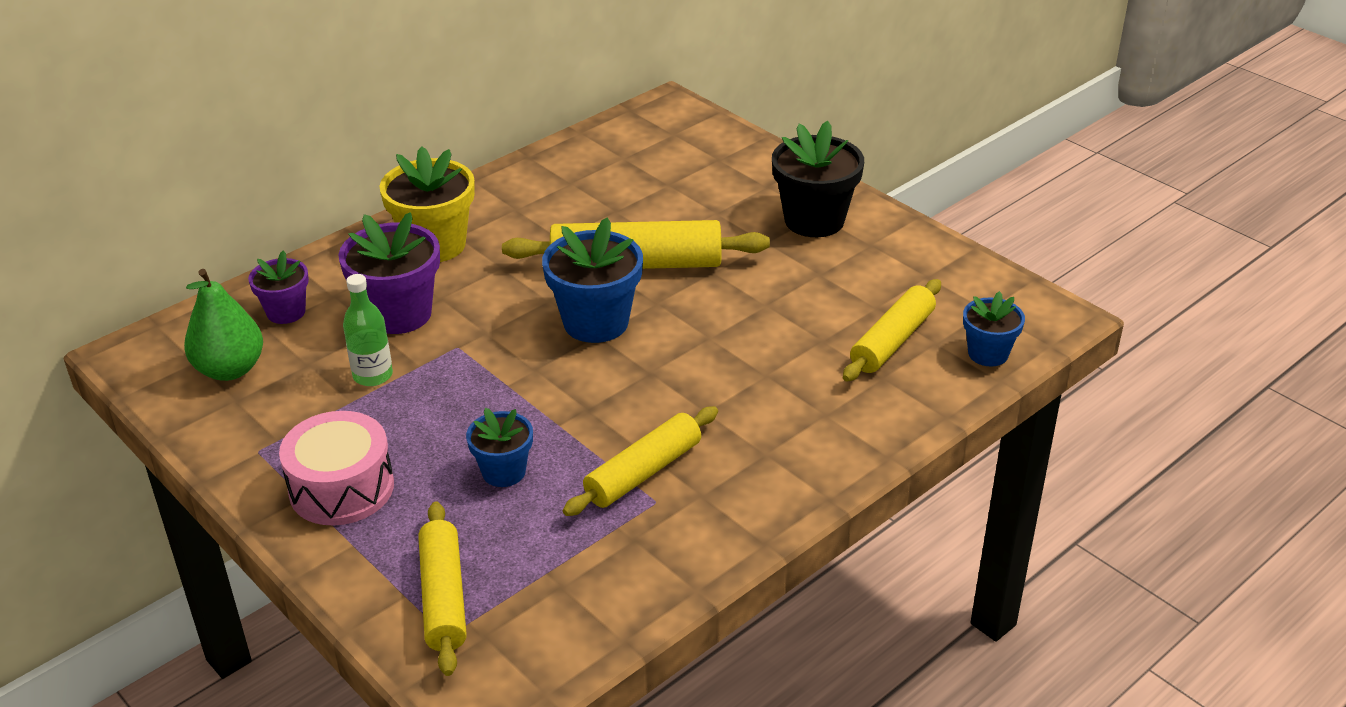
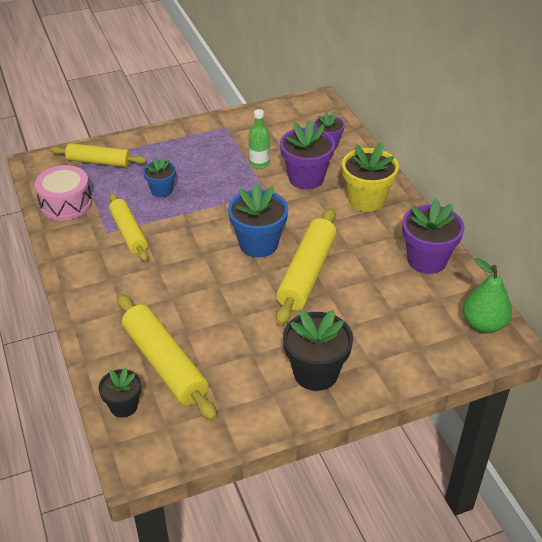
camera: 110 degrees right, 5 degrees up
(230, 369) = (290, 125): green pear -> green pear (483, 324)
(341, 488) = (184, 145): pink drum -> pink drum (66, 203)
(551, 175) = (427, 260): none -> purple flower pot
(892, 341) = (165, 363): yellow rolling pin -> yellow rolling pin, size x1.50
(988, 353) = (123, 406): blue flower pot -> black flower pot

